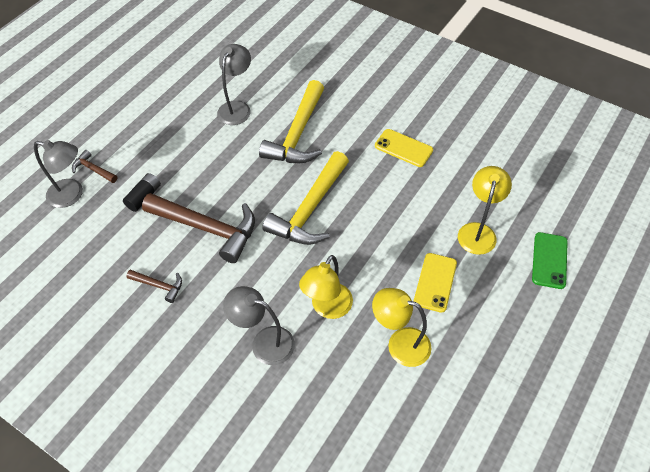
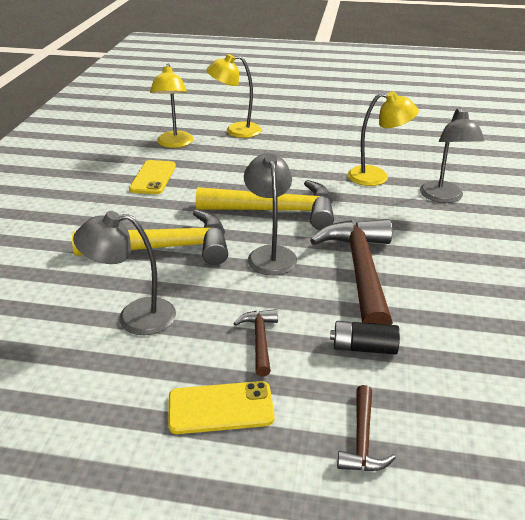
camera: 115 degrees left, 20 degrees down
(72, 195) = (431, 441): grey lamp -> grey lamp (270, 254)
(159, 286) = (465, 279): brown hammer -> brown hammer (259, 340)
(400, 344) = (373, 143): yellow lamp -> yellow lamp (174, 144)
(435, 282) = (303, 139): yellow phone -> yellow phone (220, 408)
(549, 260) = (243, 105): green phone -> none

